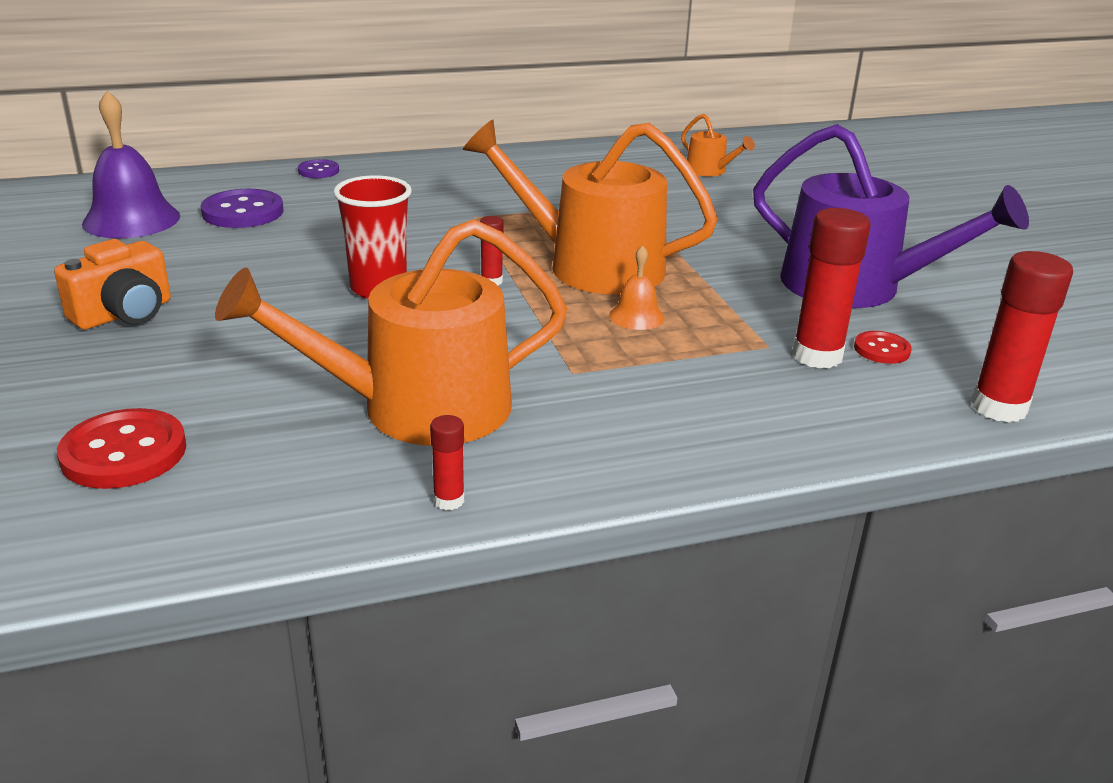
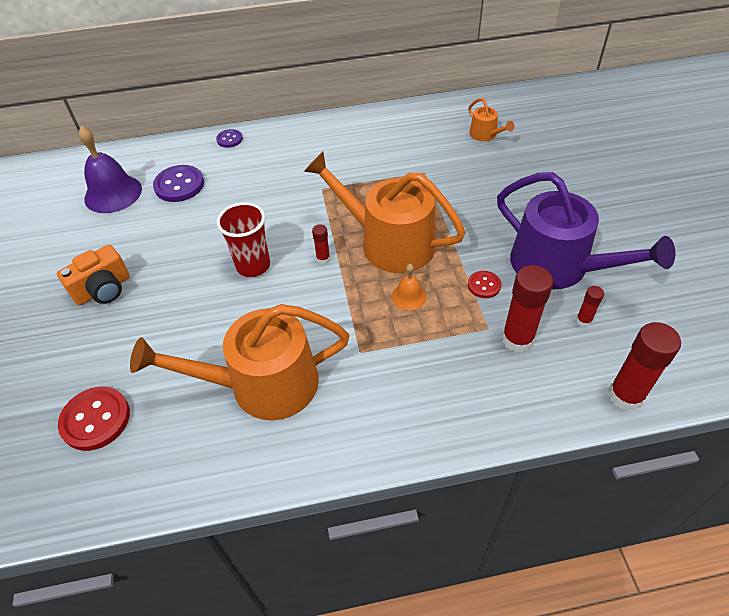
camera: 10 degrees right, 20 degrees up
(449, 500) = (270, 470): red glue stick -> red glue stick (583, 321)
(881, 349) = (561, 334): red button -> red button (484, 285)

